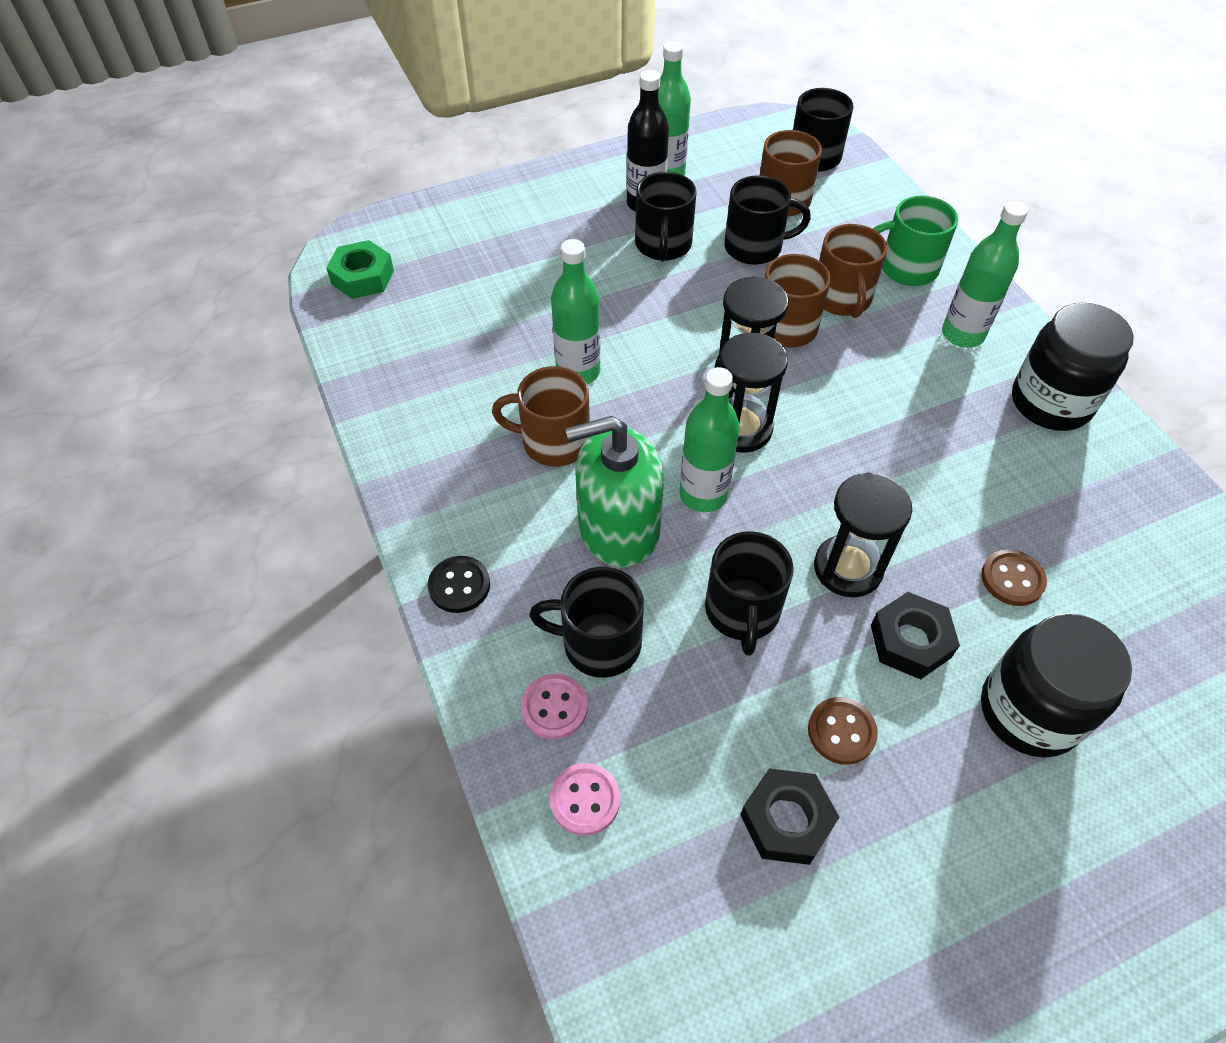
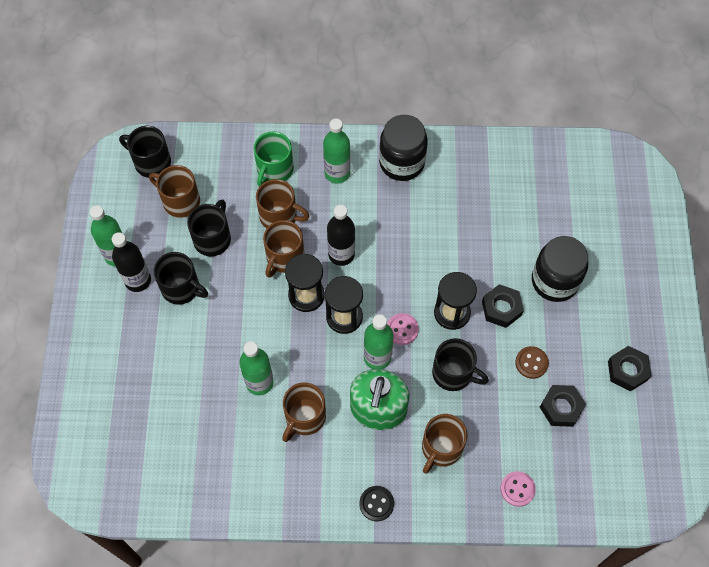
camera: 65 degrees left, 10 degrees up
(362, 277) = (107, 480): green nut -> none
(554, 707) = (466, 484): pink button -> pink button (402, 329)
(599, 643) = (441, 448): black mug -> brown mug
(838, 388) = (341, 254): none -> black bottle
(945, 928) = (627, 370): none -> black nut
(1012, 579) = (490, 246): brown button -> none

